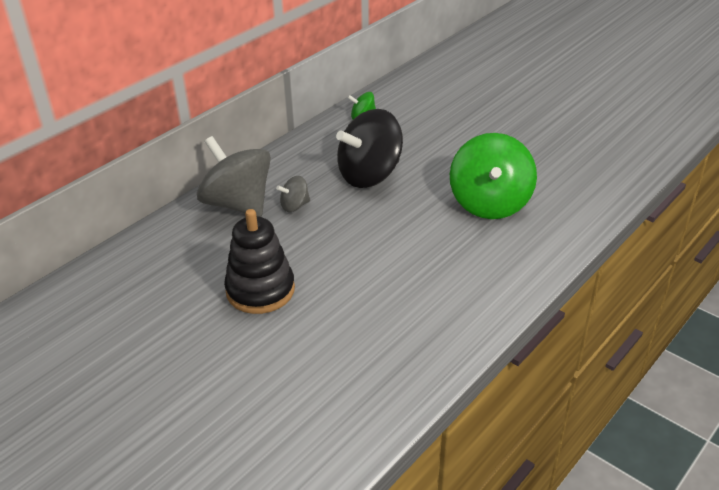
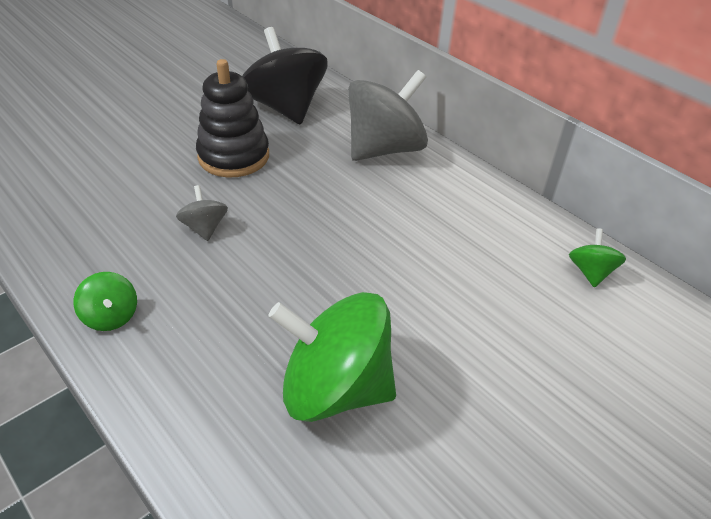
camera: 95 degrees right, 5 degrees up
(294, 206) = (372, 188): grey spinning top -> grey spinning top (205, 228)
(370, 175) = (430, 260): black spinning top -> black spinning top (286, 107)
(474, 312) = (111, 316): none -> green spinning top

